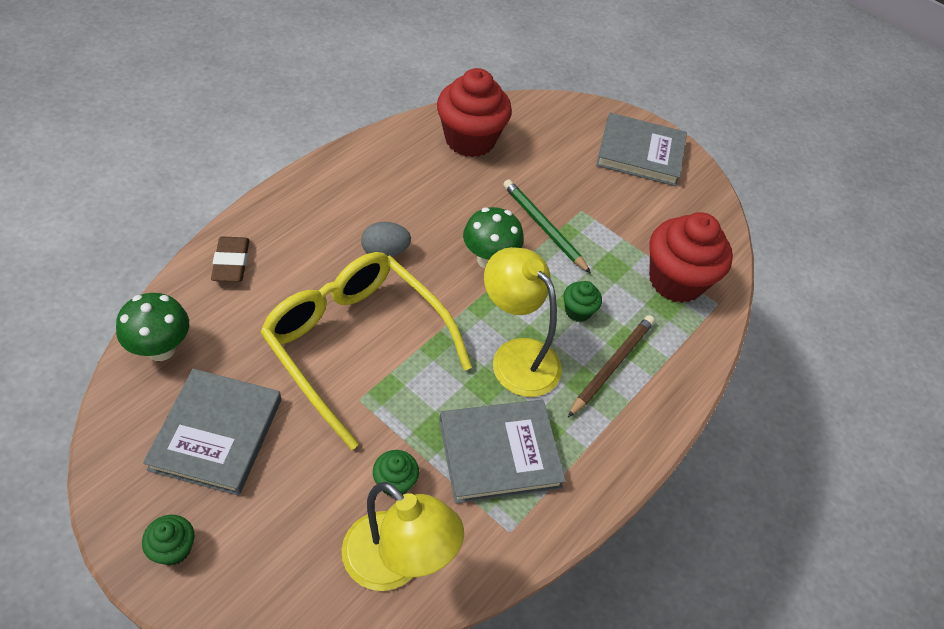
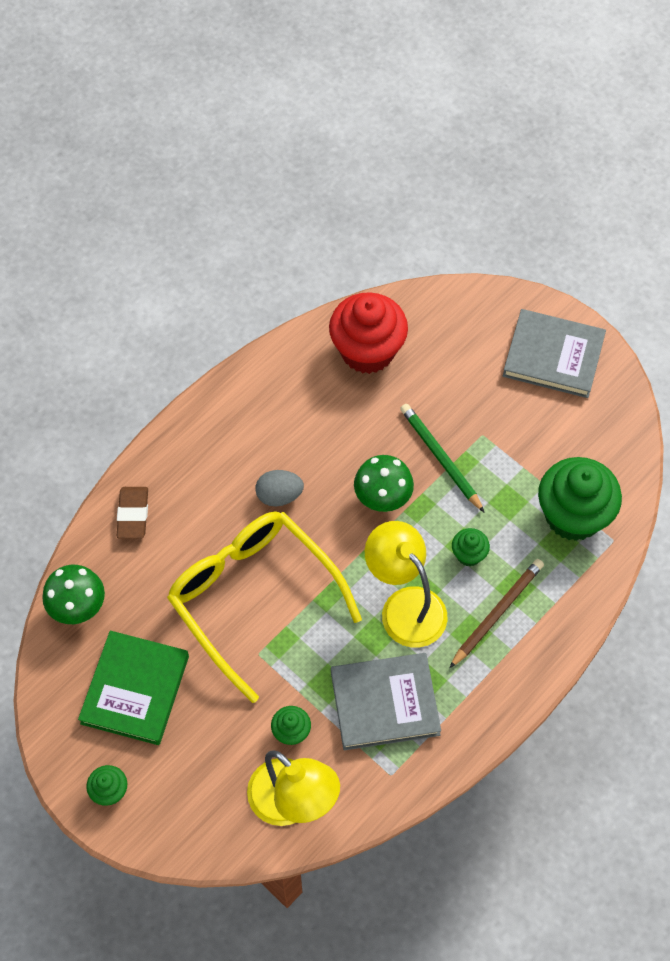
camera: 10 degrees right, 10 degrees up
(216, 434) = (135, 689): grey book -> green book
(676, 281) = (573, 515): red cupcake -> green cupcake

